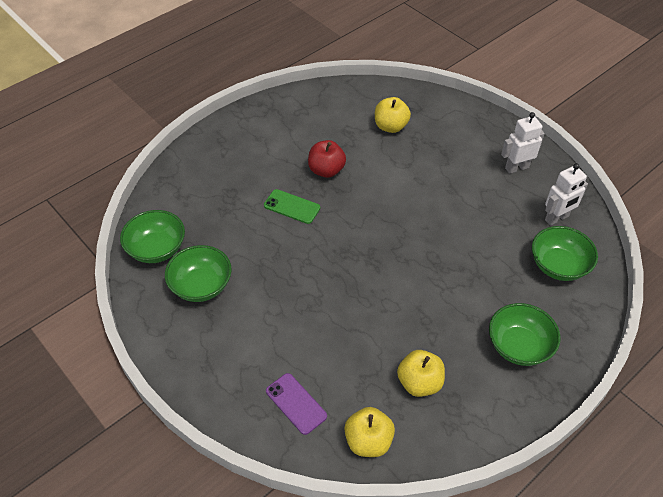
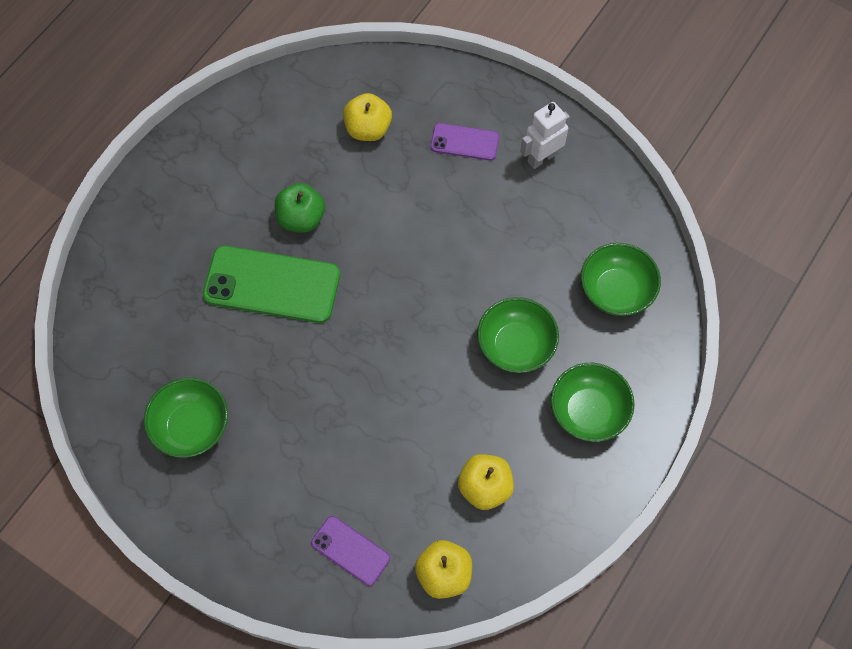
camera: 15 degrees left, 15 degrees up
(157, 249) = (118, 389): green bowl -> green bowl (515, 345)
(292, 207) = (272, 284): green phone -> green phone, size x1.86
(326, 170) = (301, 218): red apple -> green apple
(460, 147) = (464, 142): none -> purple phone
(557, 218) = (603, 223): white robot -> none

